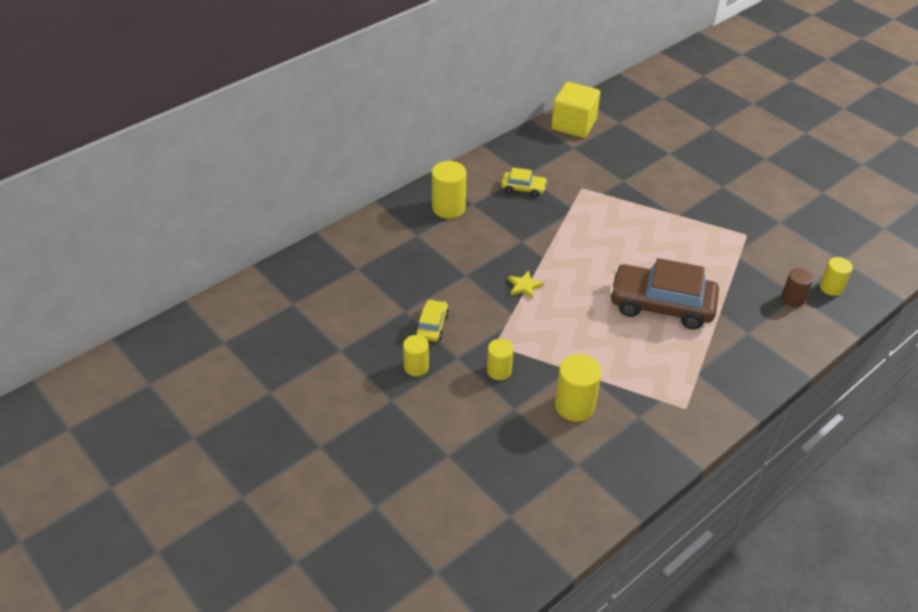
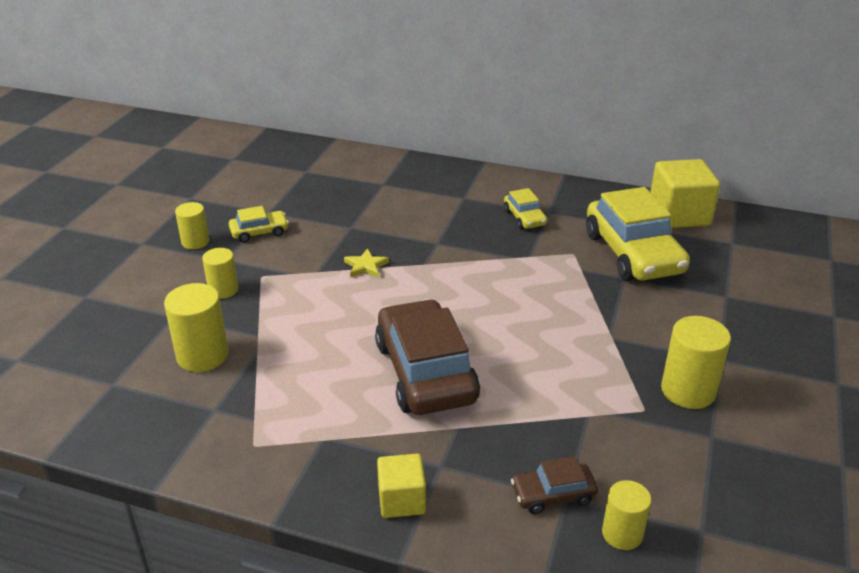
camera: 60 degrees right, 10 degrees down
(448, 208) = (441, 187): yellow cylinder -> yellow cylinder (688, 391)
(601, 164) = (633, 253): none -> yellow car
(767, 359) = (401, 500): none -> yellow cube
(792, 299) = (553, 494): brown cylinder -> brown car

